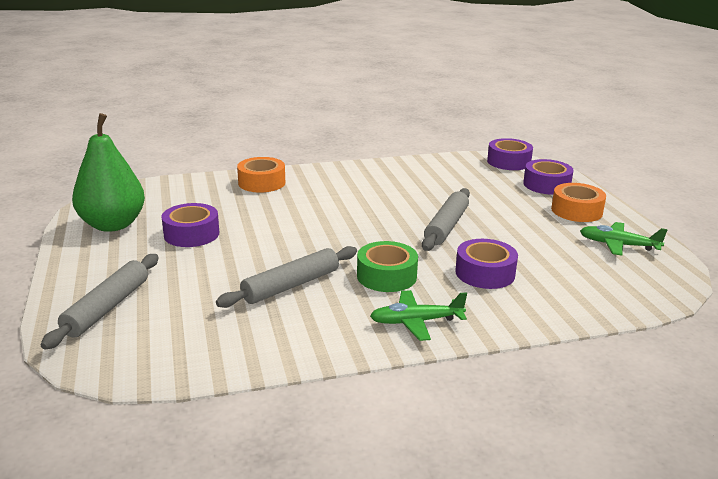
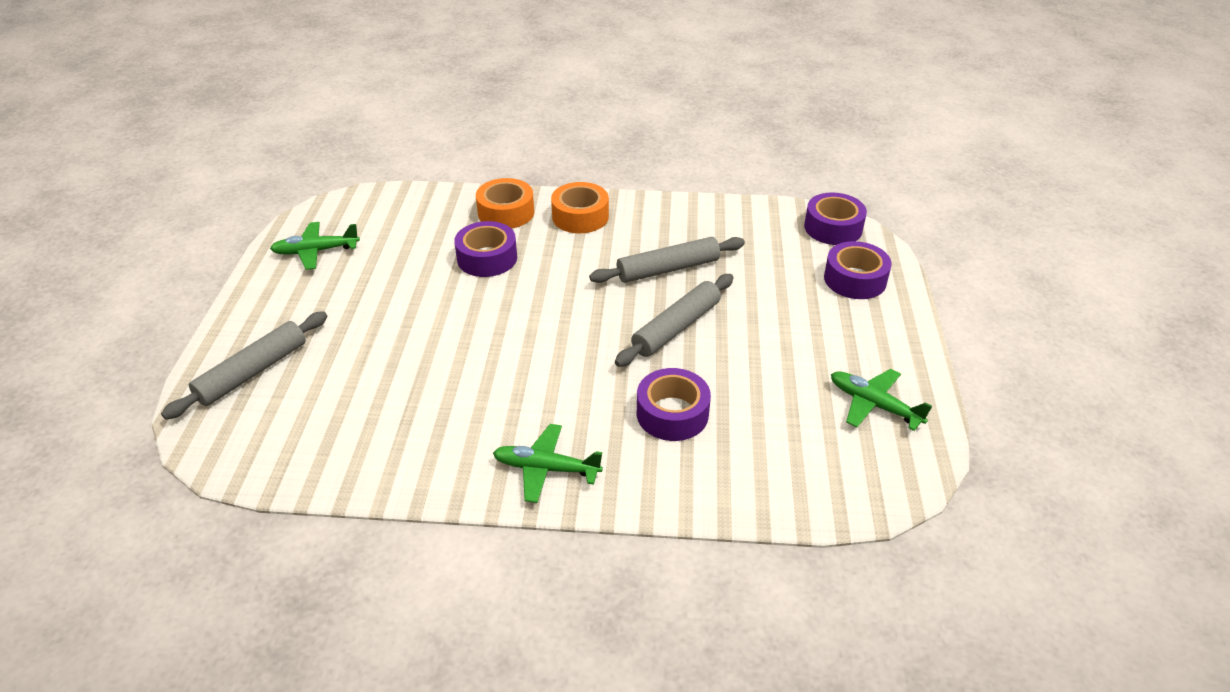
camera: 20 degrees right, 15 degrees up
(113, 225) = (316, 251): green pear -> green plane
(191, 234) = (387, 282): purple tape -> purple tape (487, 258)
(291, 285) = (446, 383): grey rolling pin -> grey rolling pin (668, 269)
(386, 276) = (556, 392): green tape -> none
(576, 211) = (862, 334): orange tape -> orange tape (580, 216)

